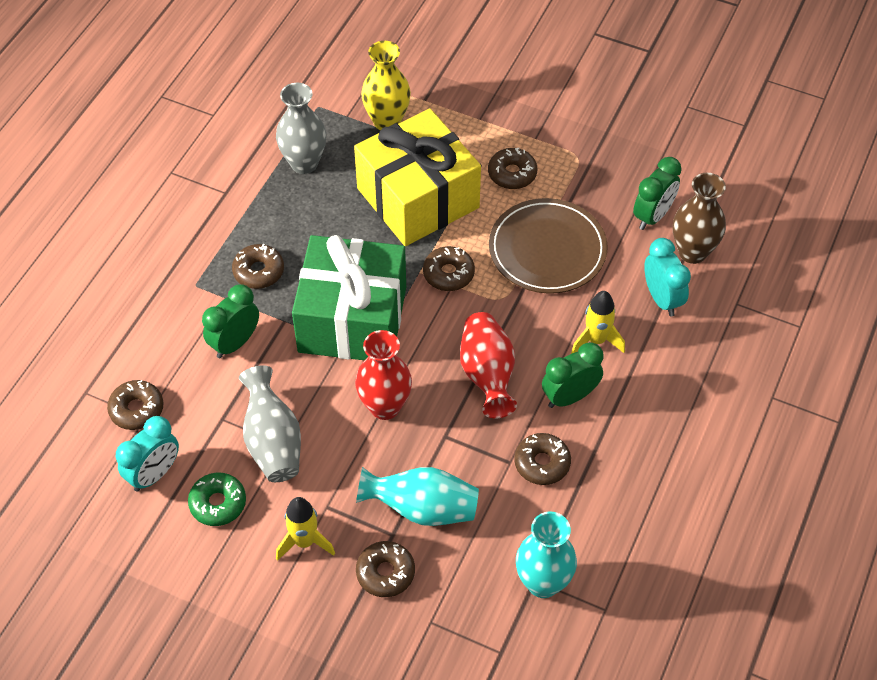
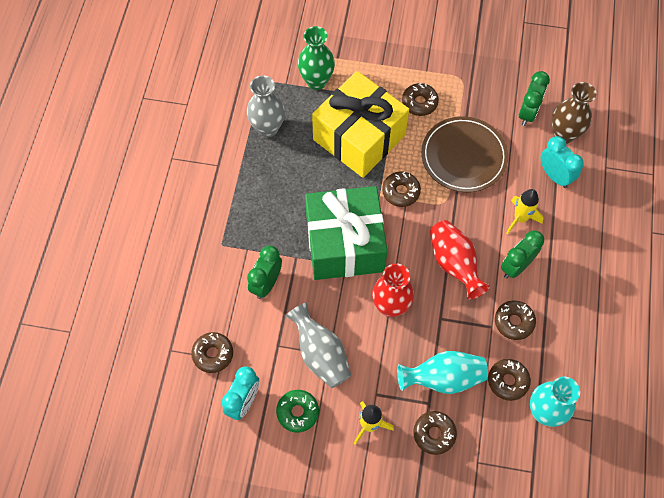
camera: 15 degrees left, 10 degrees up
(258, 271) = (264, 222): brown donut -> brown donut (508, 381)
(387, 121) = (316, 81): yellow vase -> green vase

